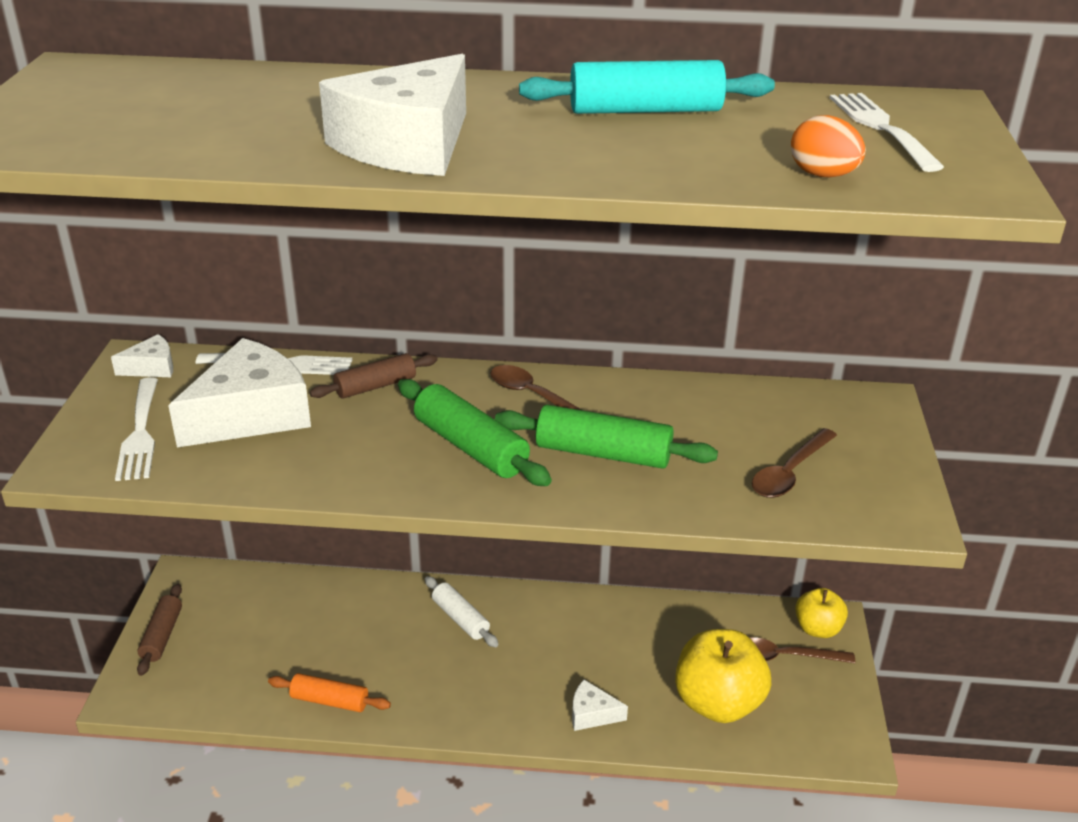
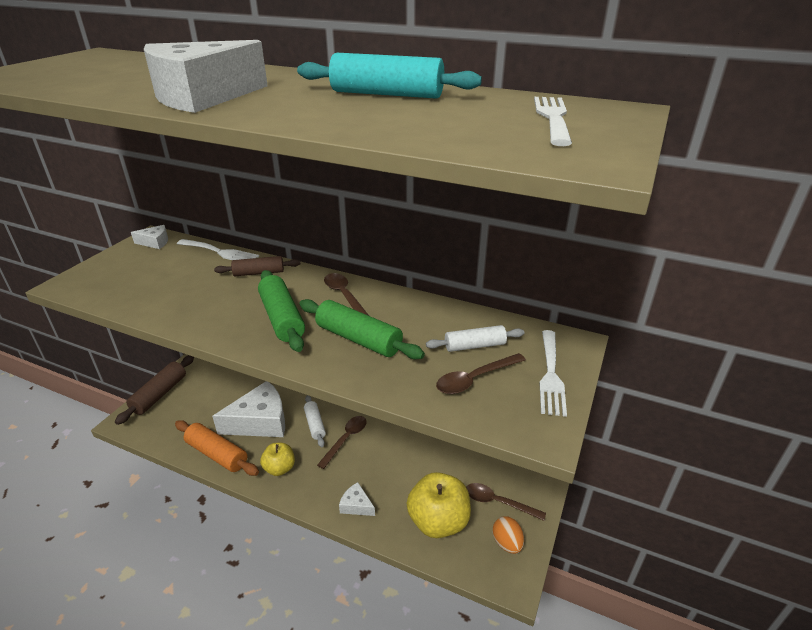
camera: 20 degrees right, 0 degrees up
(140, 433) = (117, 275): white fork -> white fork (551, 375)
(162, 636) = (159, 394): brown rolling pin -> brown rolling pin, size x1.54
(251, 414) = (180, 276): white cheese -> white cheese (260, 421)
(330, 700) = (217, 454): orange rolling pin -> orange rolling pin, size x1.54
(522, 628) = (346, 439): none -> brown spoon
(761, 430) = (474, 346): none -> white rolling pin
(817, 629) = (530, 489): yellow apple -> yellow apple (279, 468)
(823, 175) = (464, 139): orange egg -> orange egg (507, 543)

